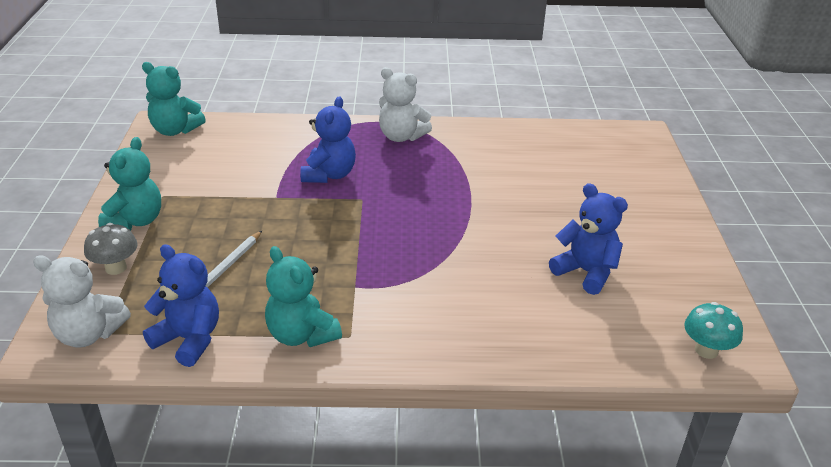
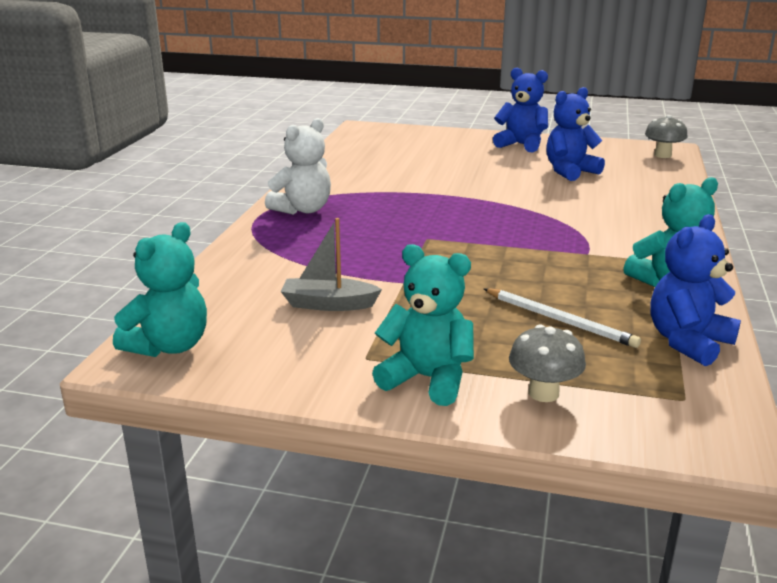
camera: 75 degrees left, 10 degrees down
(89, 334) = (690, 410): white teddy bear -> none
(235, 172) = (328, 304): none -> grey boat
(329, 175) = (367, 250): blue teddy bear -> blue teddy bear (521, 145)
(706, 350) = (662, 155): turquoise mushroom -> grey mushroom

